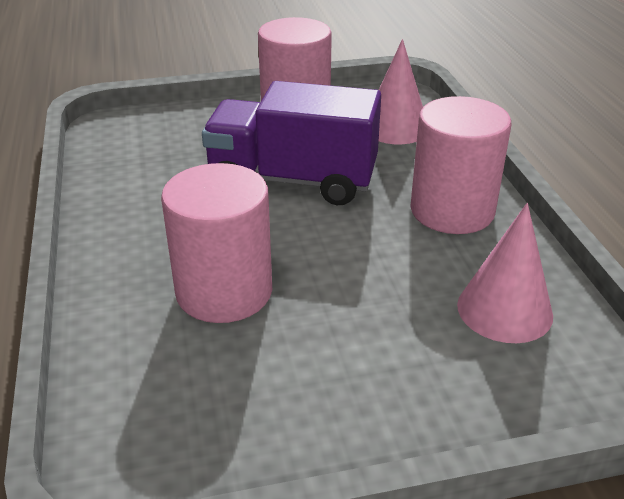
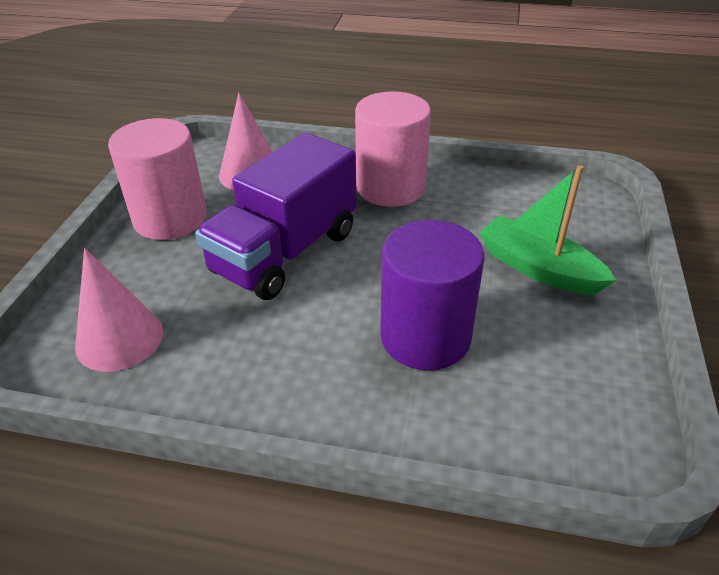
camera: 65 degrees left, 5 degrees up
(224, 291) = (425, 337): pink cylinder -> purple cylinder
(392, 352) = (538, 268): none -> green boat
(504, 310) = (515, 206): pink cone -> pink cone (119, 338)

